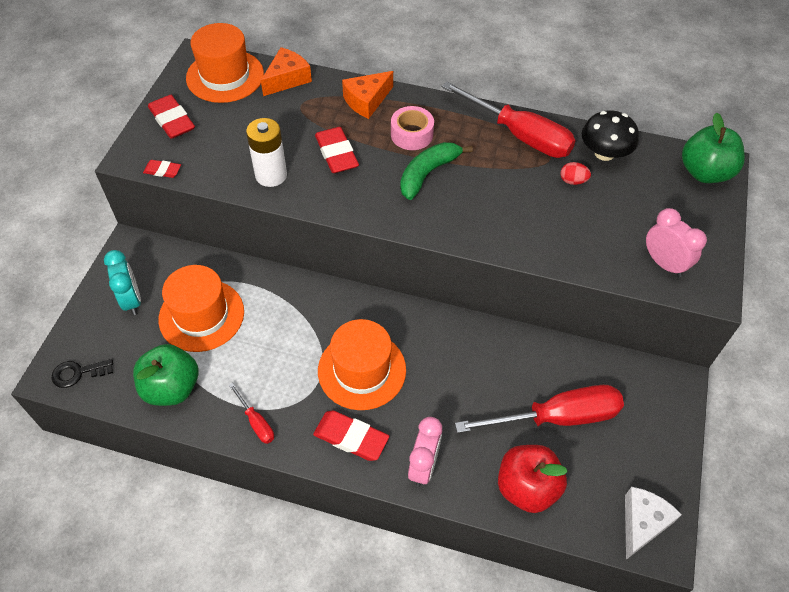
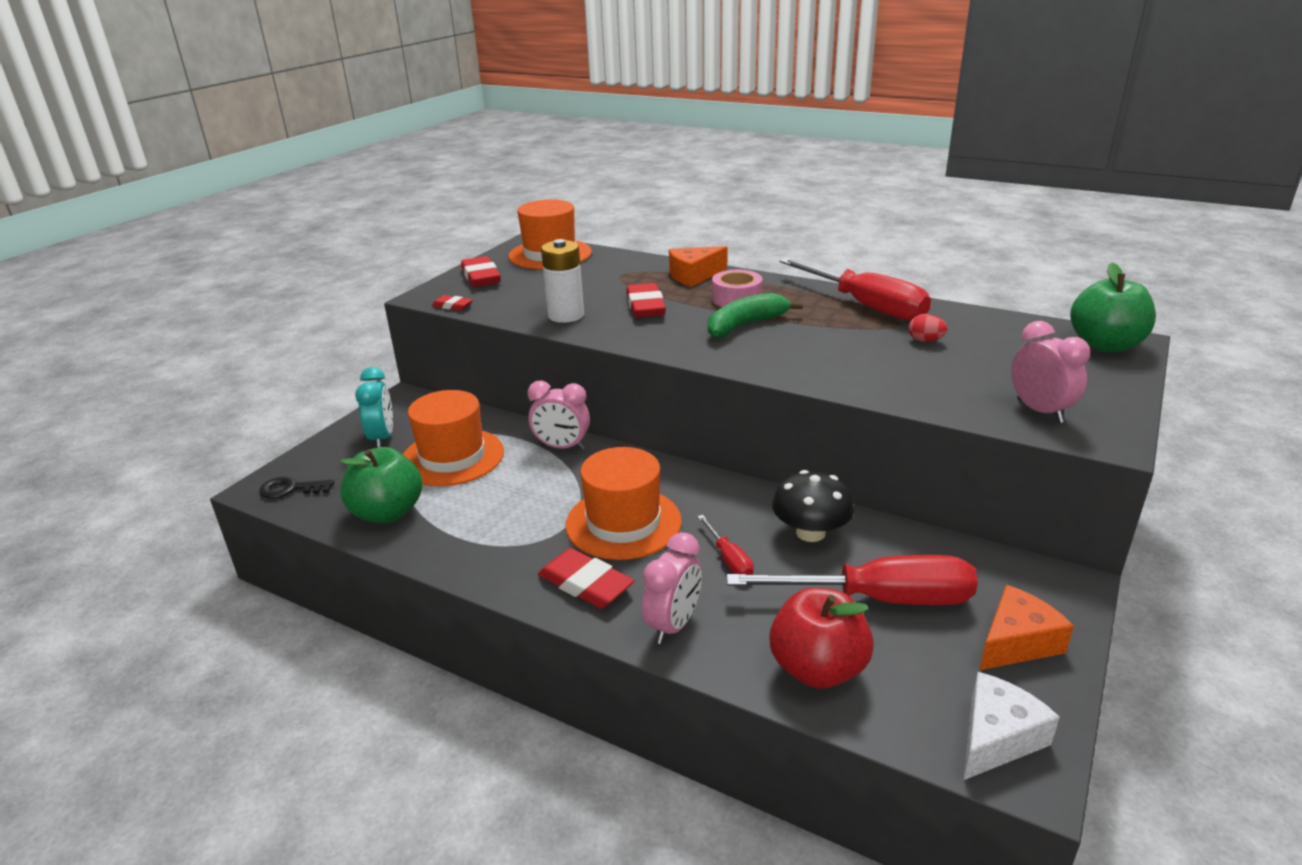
camera: 15 degrees right, 25 degrees down
(256, 422) = (472, 554): red screwdriver -> red screwdriver (729, 559)
(287, 79) = (613, 259): orange cheese -> orange cheese (1016, 642)
(289, 290) = (562, 447): none -> pink clock
(604, 153) = (971, 324): black mushroom -> black mushroom (810, 532)

